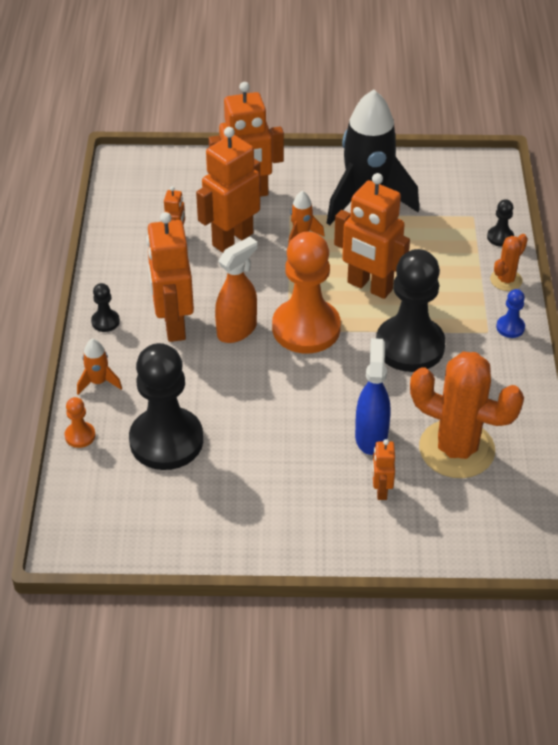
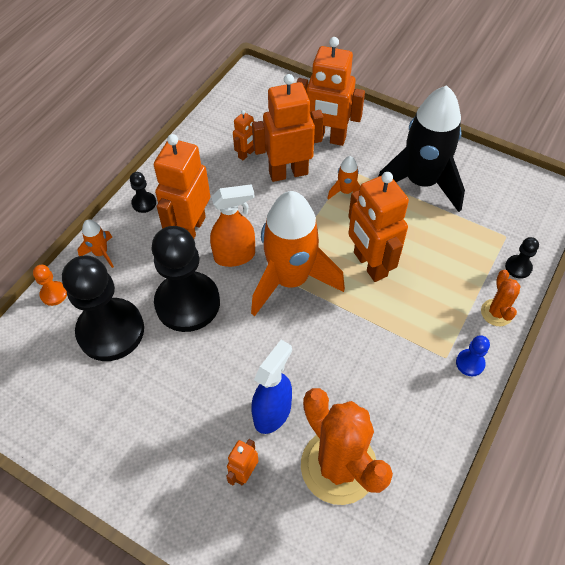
camera: 30 degrees right, 10 degrees up
(306, 328) = (290, 280): orange pawn -> orange rocket
(409, 346) = (366, 338): black pawn -> black pawn (187, 303)
(506, 280) = (496, 312): orange cactus -> orange cactus turned 75 degrees counterclockwise

